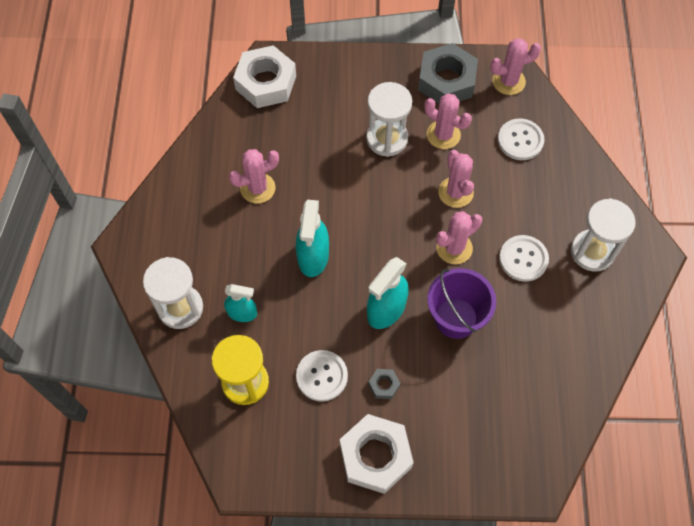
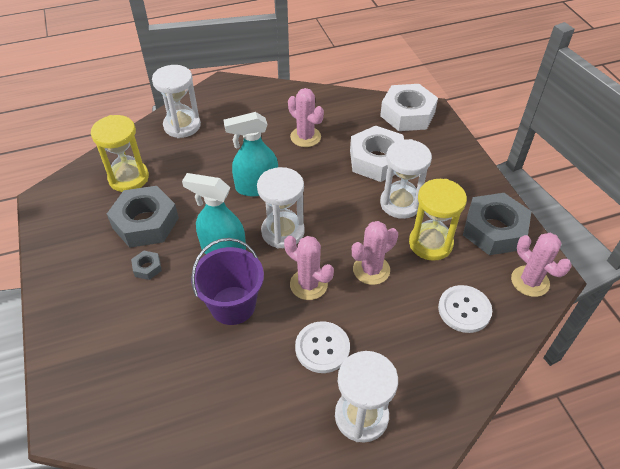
camera: 70 degrees right, 15 degrees down
(242, 313) = (189, 159): turquoise spray bottle -> none
(322, 376) = (145, 223): white button -> grey nut
(375, 456) = (77, 280): white nut -> white nut (377, 160)
(383, 250) = (283, 232): none -> white hourglass
(443, 135) = (430, 243): pink cactus -> yellow hourglass

